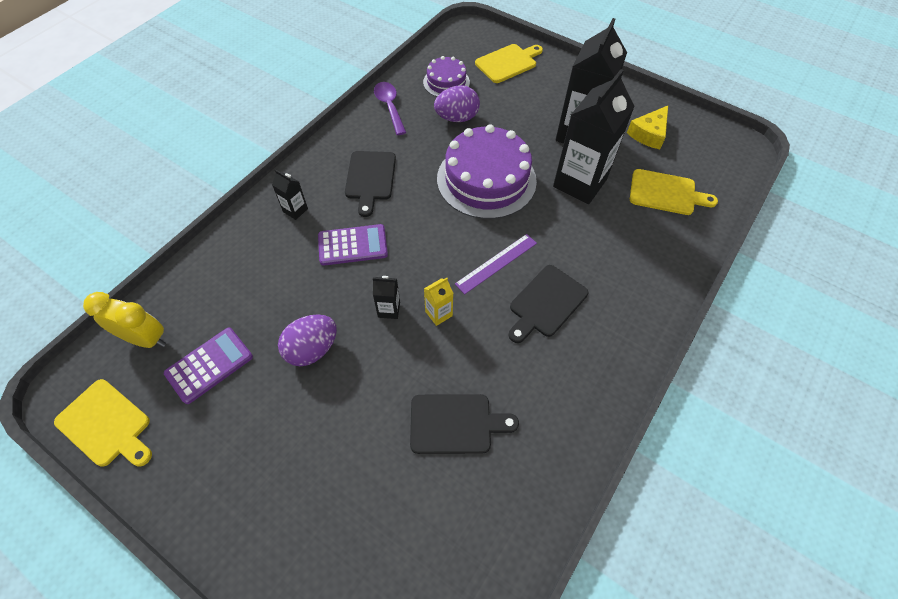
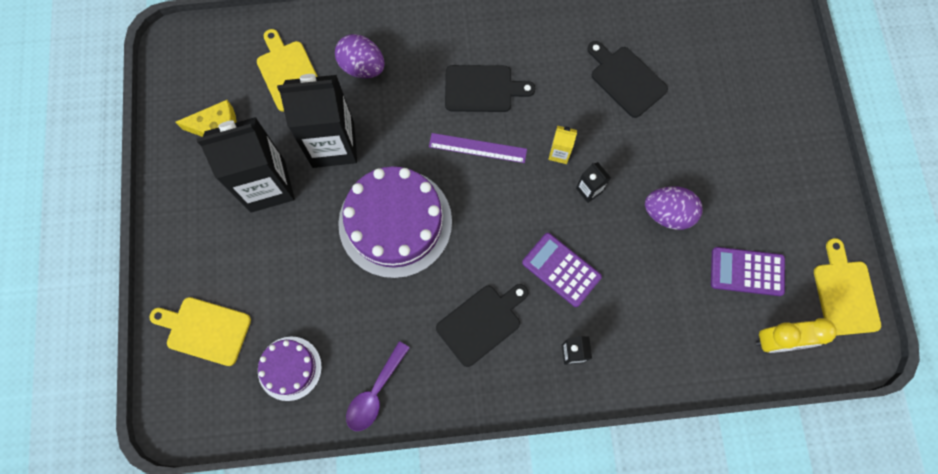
camera: 130 degrees left, 15 degrees up
(146, 338) = (778, 341): yellow clock -> yellow clock turned 75 degrees counterclockwise
(457, 118) = (336, 312): purple egg -> purple egg (362, 67)

